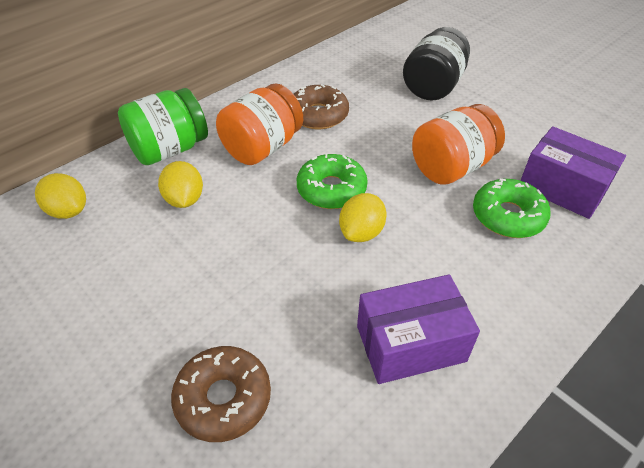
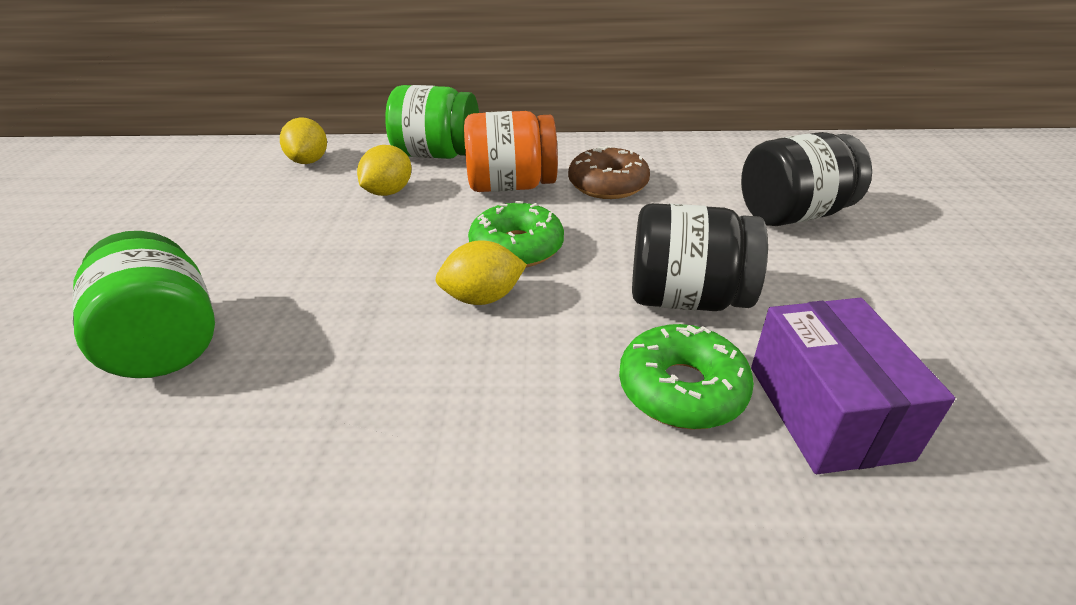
camera: 45 degrees right, 10 degrees down
(223, 398) = (166, 342): brown donut -> green jar
(410, 343) = (356, 425): purple box -> none
(451, 167) = (686, 299): orange jar -> black jar

